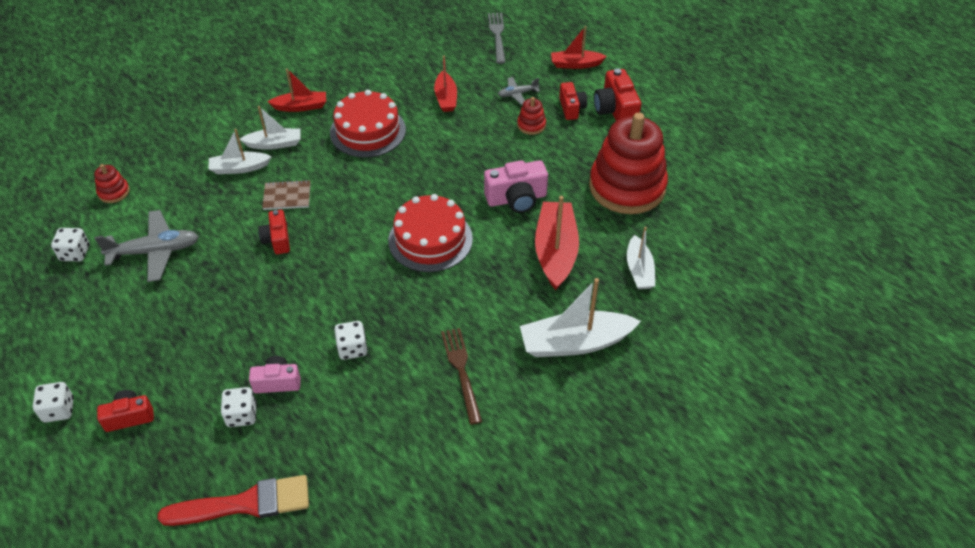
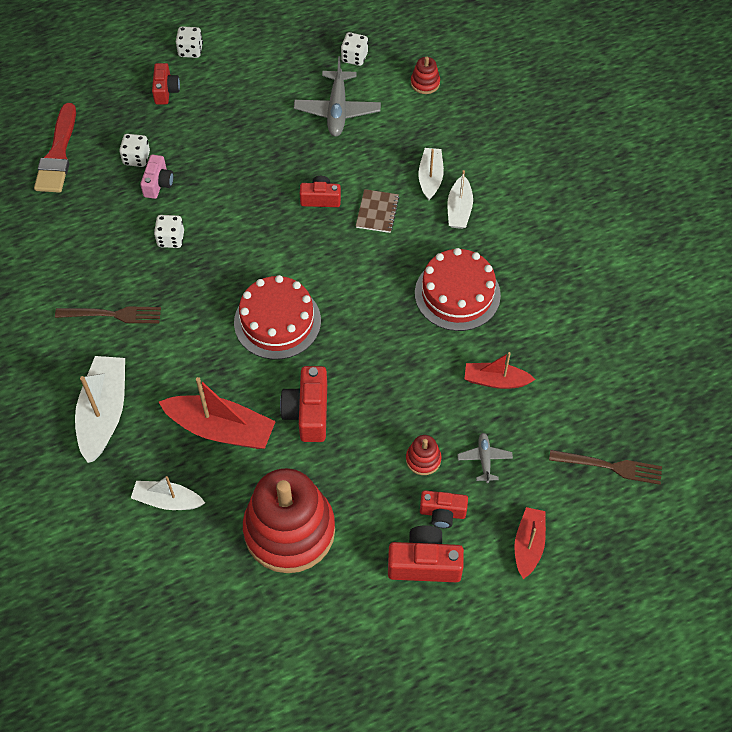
camera: 105 degrees right, 10 degrees up
(301, 106) = (515, 238): red boat -> none
(497, 35) = (610, 466): grey fork -> brown fork
(516, 199) = (308, 412): pink camera -> red camera

